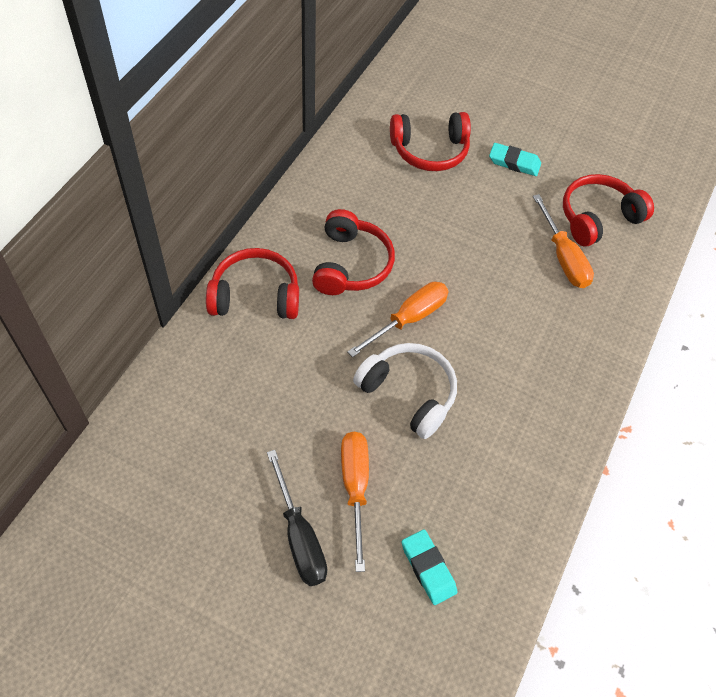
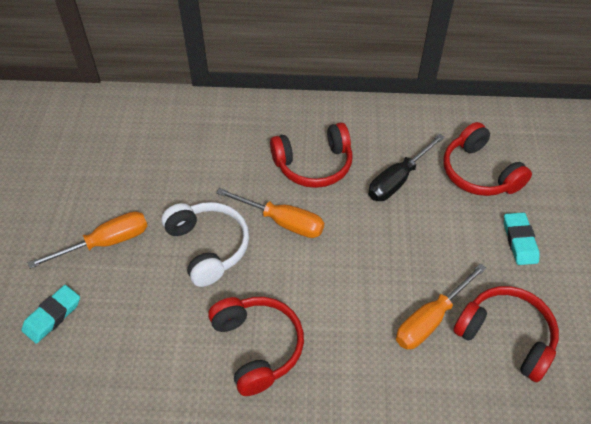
camera: 70 degrees right, 5 degrees down
(255, 296) = (247, 121): red headphones -> red headphones (257, 347)
(299, 536) = (53, 224): black screwdriver -> black screwdriver (398, 180)
(408, 393) = (208, 247): white headphones -> white headphones turned 45 degrees counterclockwise

